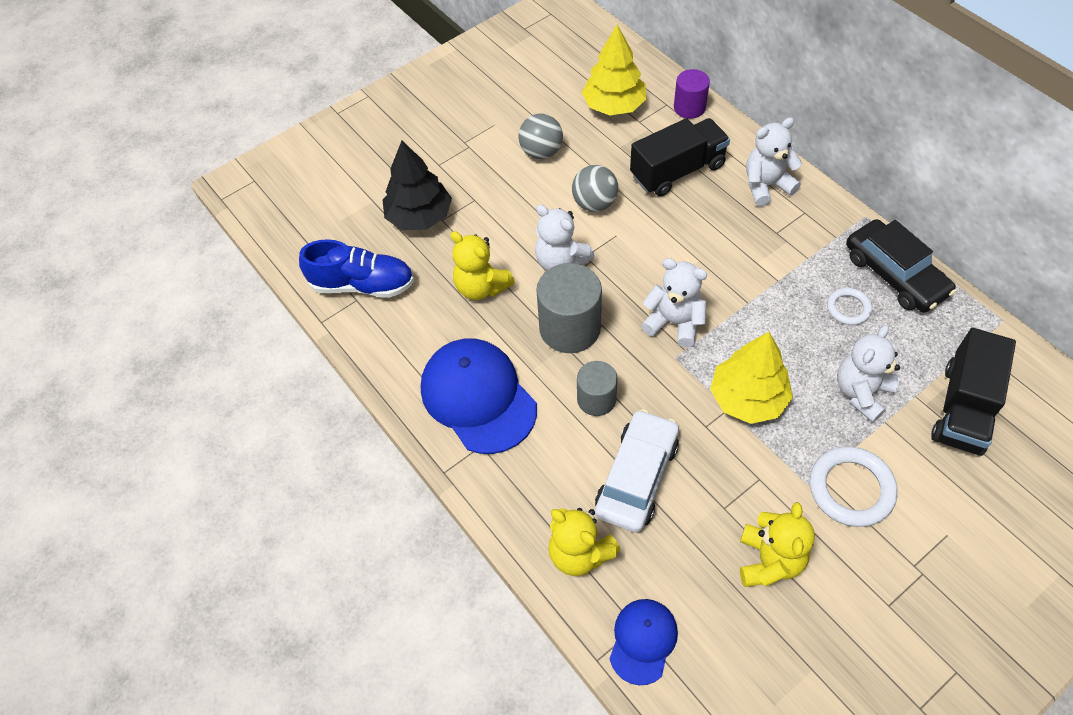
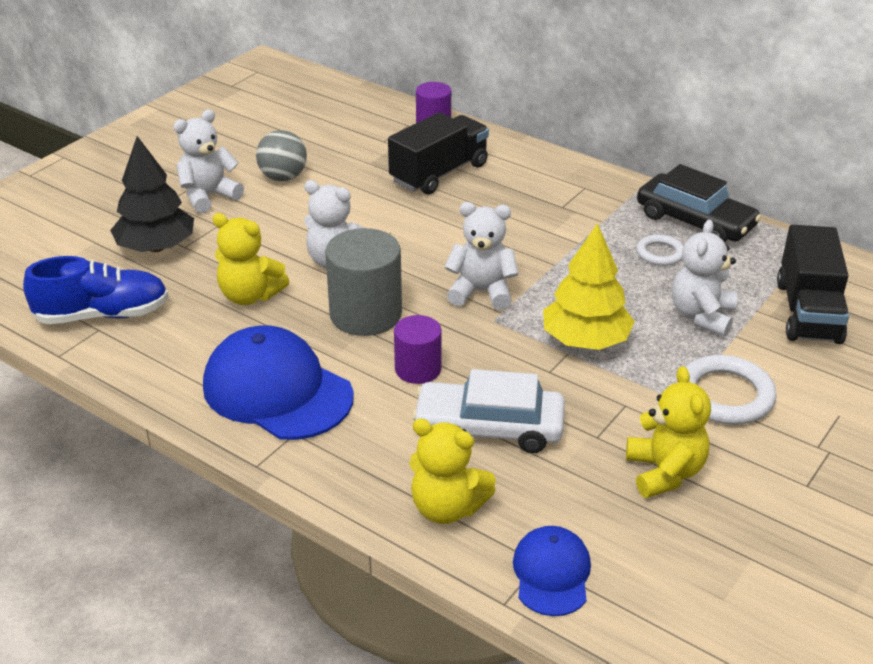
camera: 20 degrees left, 20 degrees down
(594, 203) = (357, 210): grey ball -> none
(596, 399) = (418, 369): grey cylinder -> purple cylinder
(614, 105) = (351, 132): yellow tree -> none
(637, 477) = (489, 428): white car -> white car turned 90 degrees counterclockwise
(766, 185) = (537, 172): white teddy bear -> white teddy bear (208, 196)

